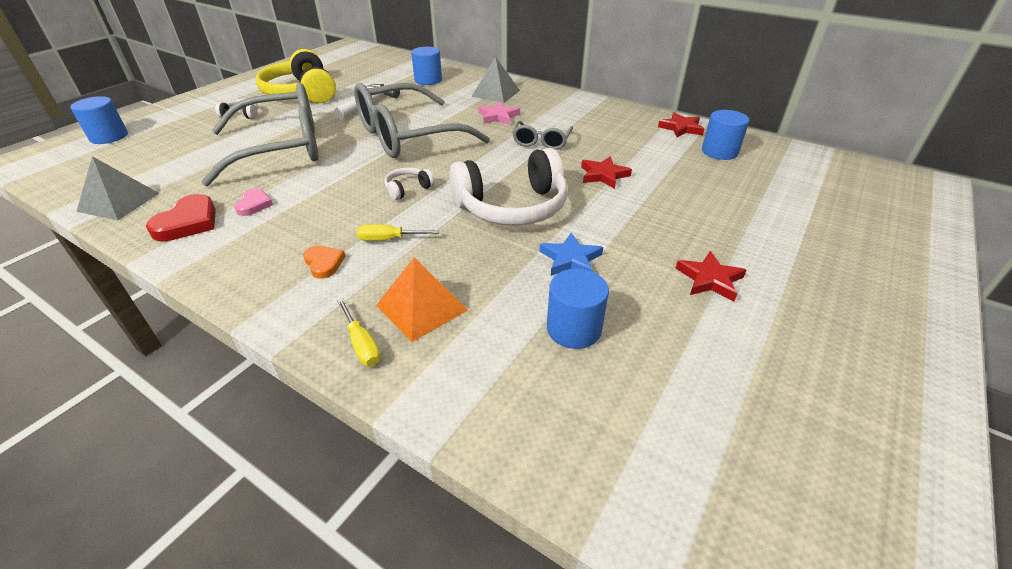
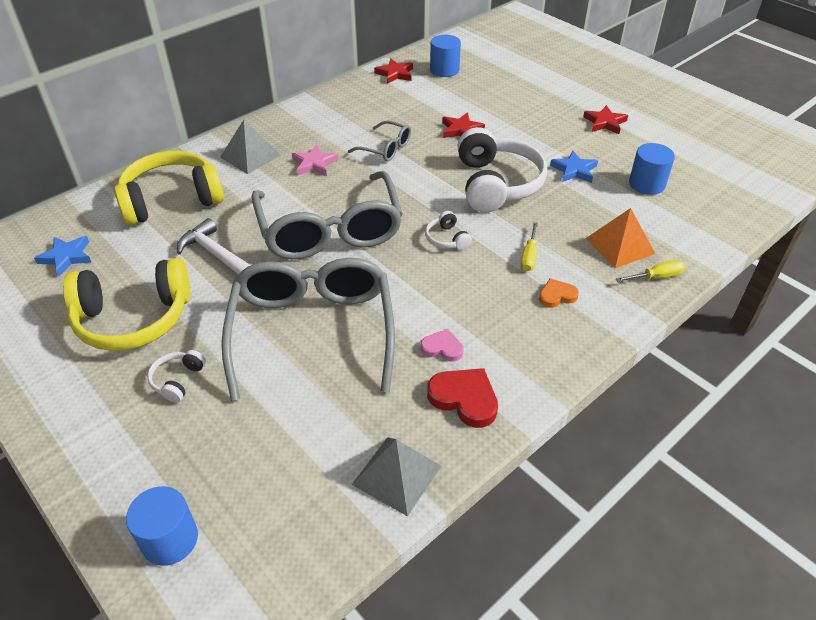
camera: 75 degrees left, 5 degrees up
(360, 66) = (66, 257): none -> blue star
(428, 80) = (171, 200): blue cylinder -> yellow headphones

